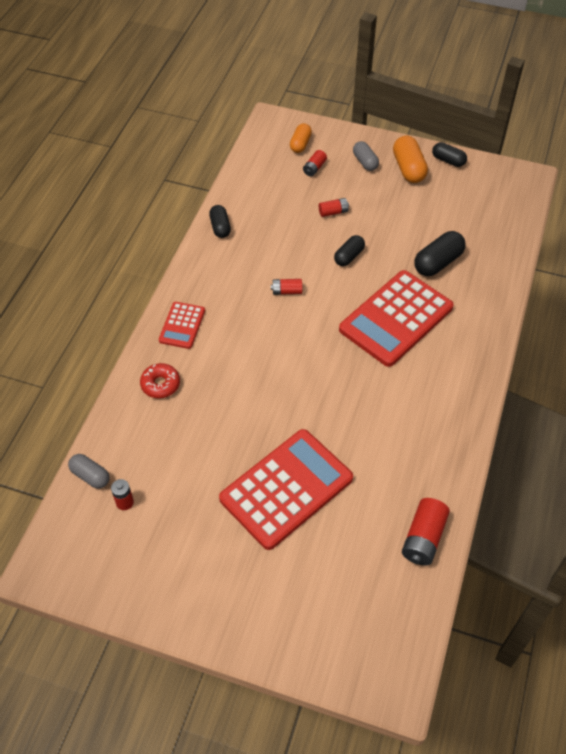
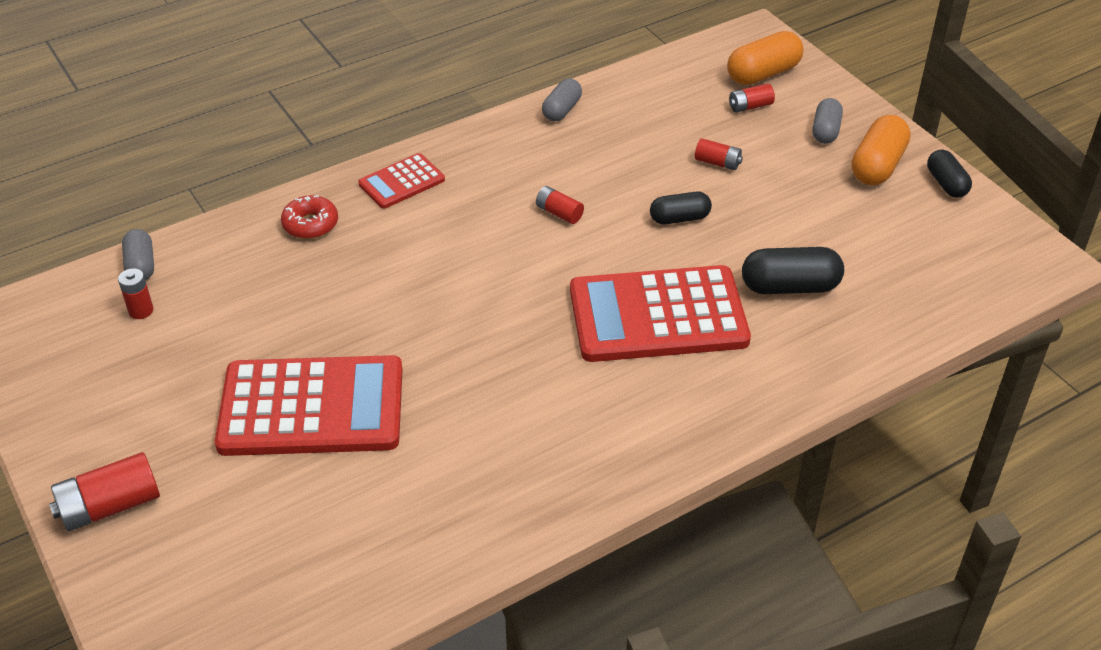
camera: 40 degrees right, 10 degrees down
(220, 227) = (562, 110): black capsule -> grey capsule
(300, 144) = (763, 74): orange capsule -> orange capsule, size x1.54
(423, 538) = (398, 566): red battery -> red battery (110, 506)

